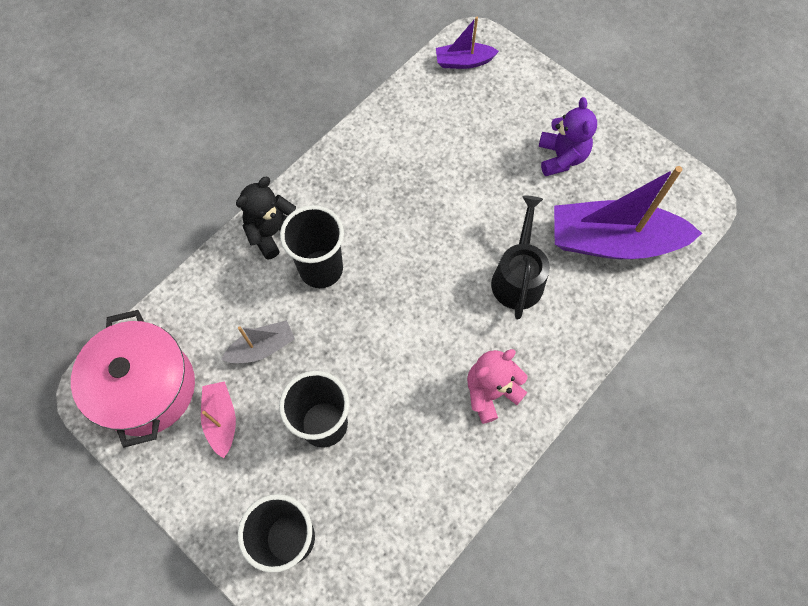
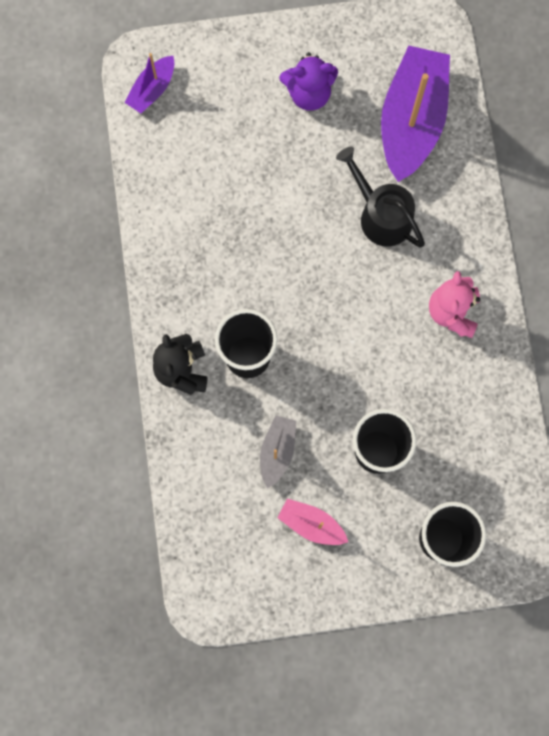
camera: 50 degrees left, 10 degrees up
(146, 388) = (237, 563): pink pot -> none
(561, 157) = (309, 93): purple teddy bear -> purple teddy bear turned 135 degrees clockwise
(613, 241) = (412, 120): purple boat -> purple boat turned 150 degrees clockwise

